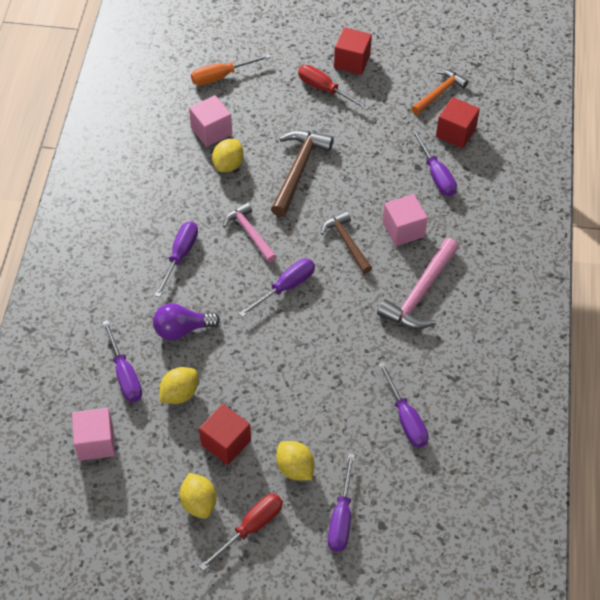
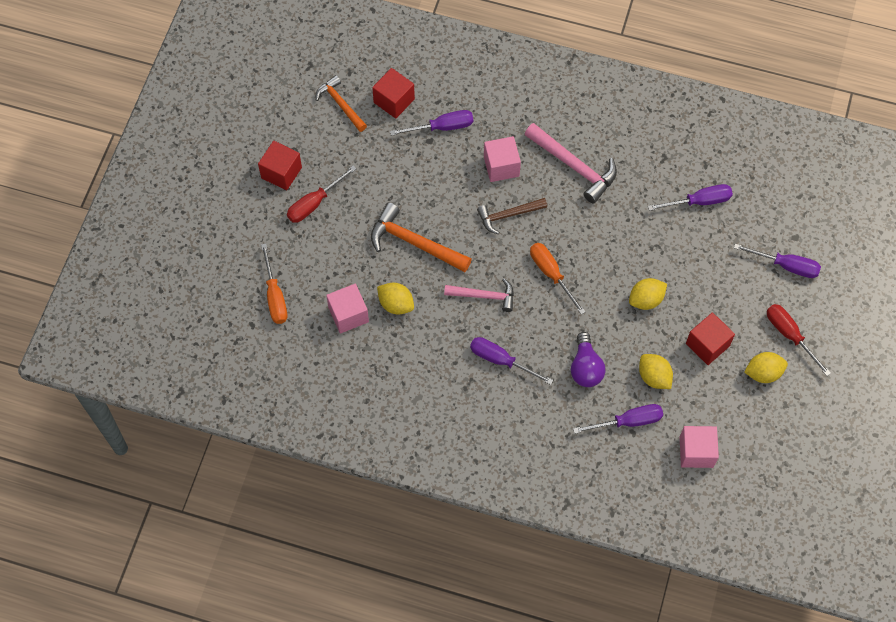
camera: 80 degrees left, 10 degrees up
(250, 233) = (484, 296): pink hammer -> pink hammer turned 150 degrees counterclockwise
(285, 287) = (551, 274): purple screwdriver -> orange screwdriver
(295, 468) = (738, 294): yellow lemon -> yellow lemon (646, 300)
(298, 170) = (414, 243): brown hammer -> orange hammer

